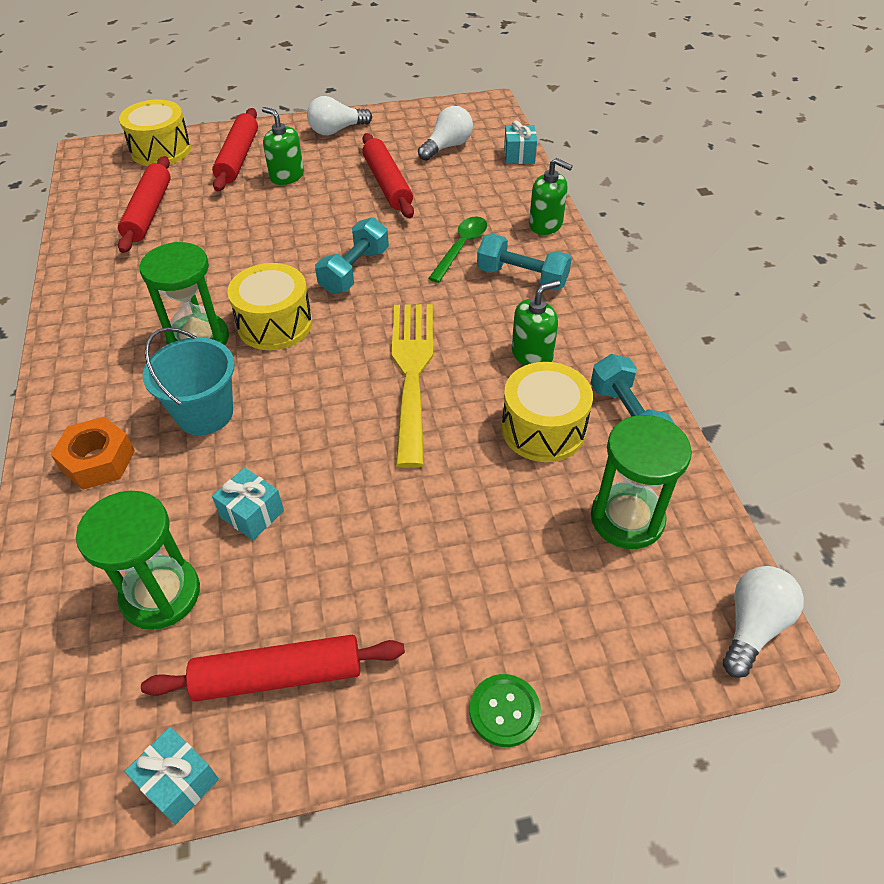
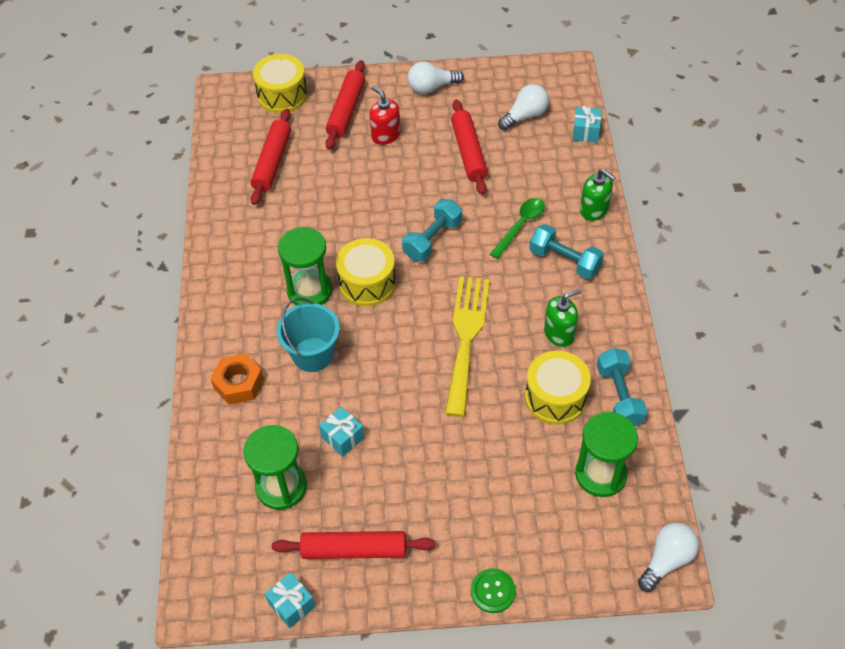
camera: 10 degrees right, 5 degrees up
(287, 176) = (385, 135): green soap dispenser -> red soap dispenser

